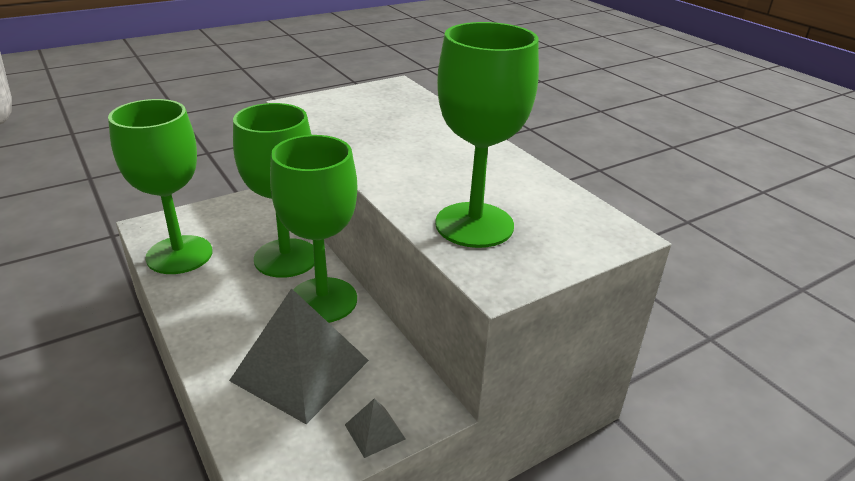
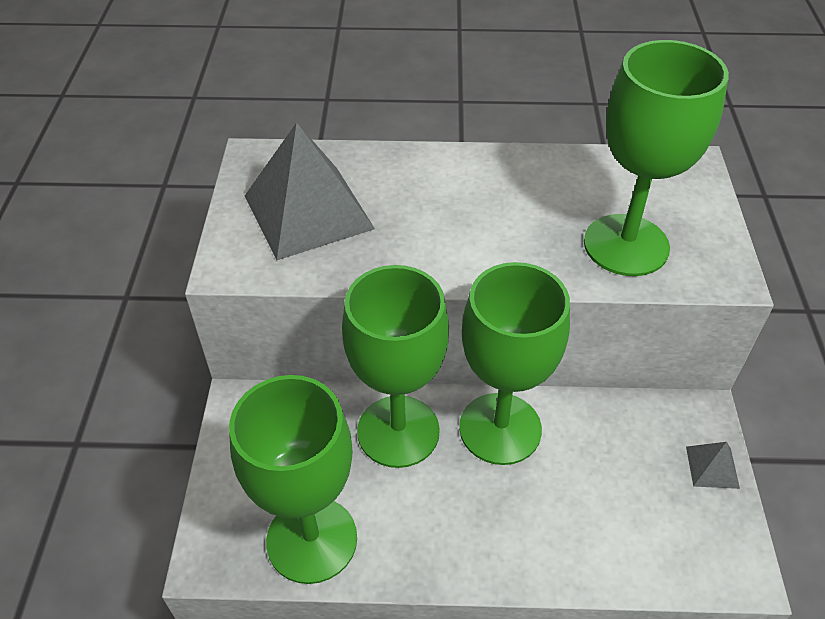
camera: 55 degrees left, 15 degrees up
(300, 370) = (602, 492): grey pyramid -> grey pyramid (308, 212)

